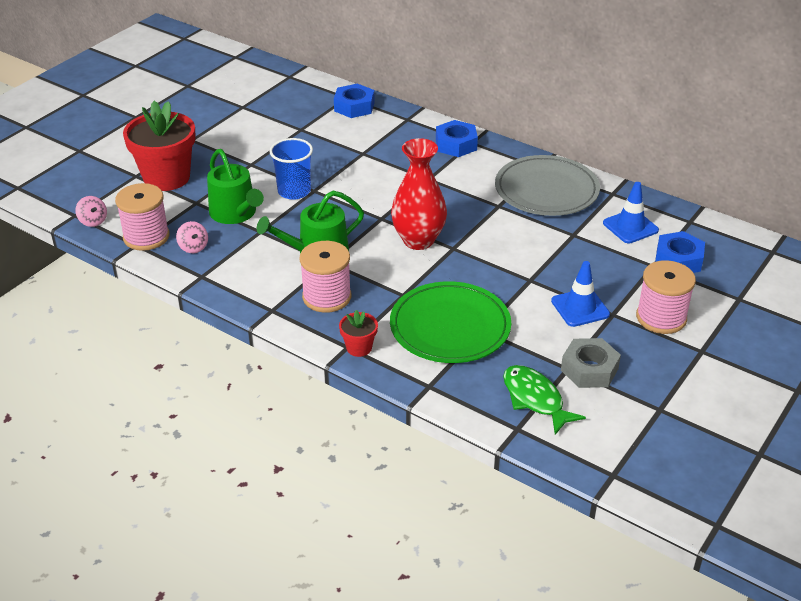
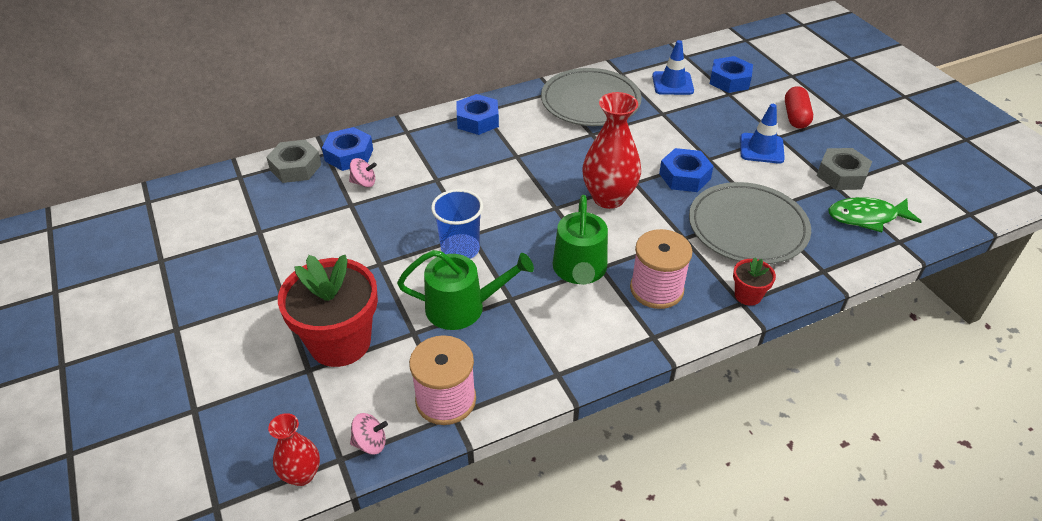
camera: 60 degrees left, 5 degrees up
(55, 206) = (302, 475): none -> red vase
(193, 247) = (499, 363): pink spinning top -> pink spinning top (364, 182)
(319, 92) = (295, 167): none -> grey nut
(450, 327) = (747, 227): green plate -> grey plate
(489, 272) = (684, 176): none -> blue nut
(661, 318) = (795, 117): pink spool -> red capsule

